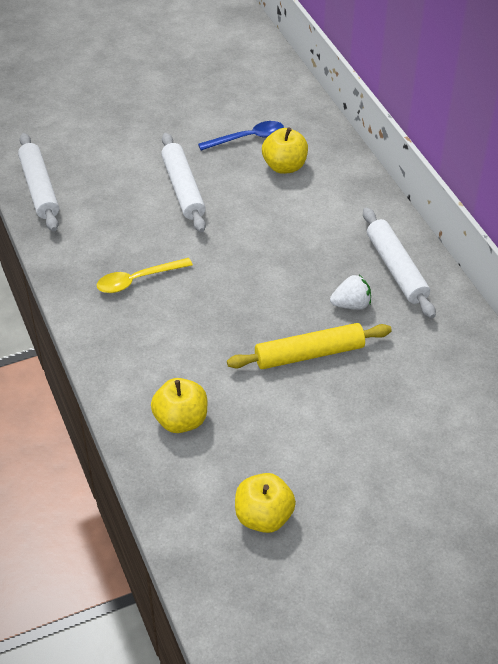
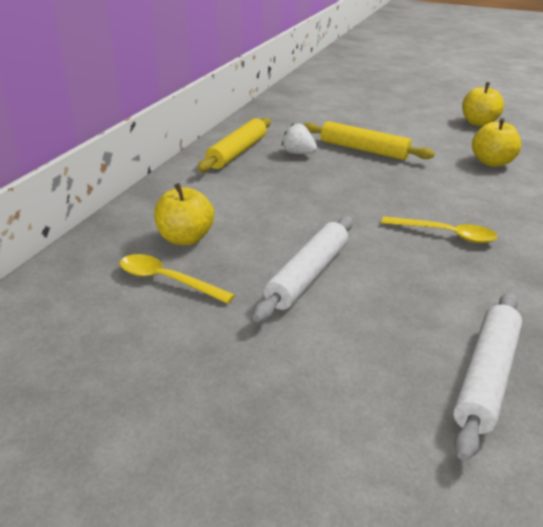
camera: 135 degrees left, 15 degrees down
(248, 138) = (167, 280): blue spoon -> yellow spoon
(396, 269) = (237, 152): white rolling pin -> yellow rolling pin

